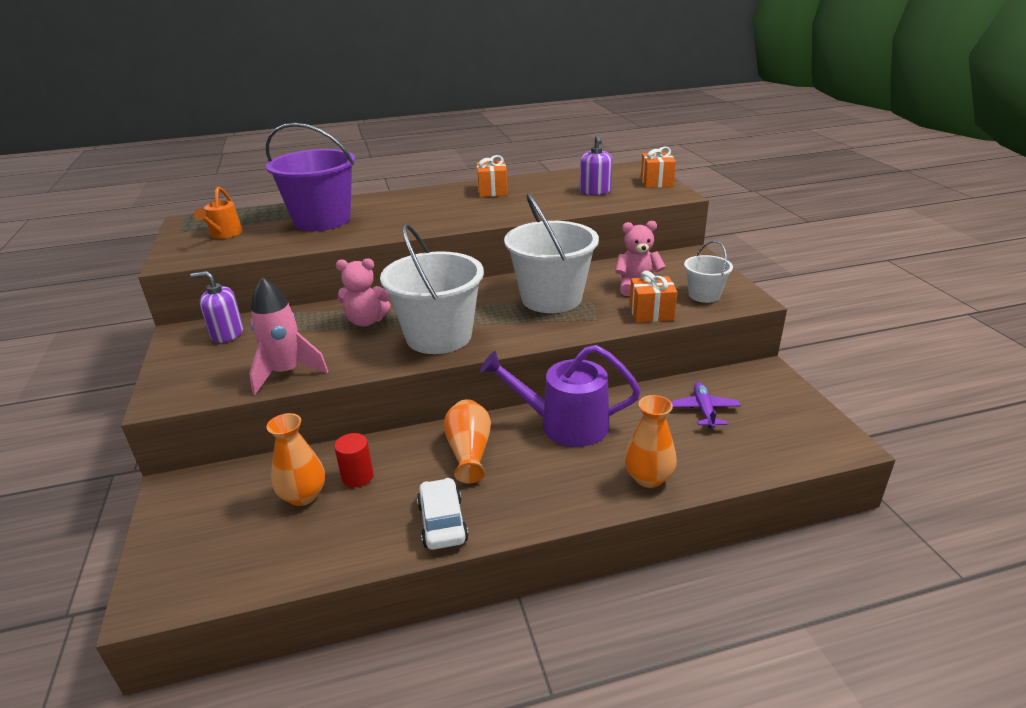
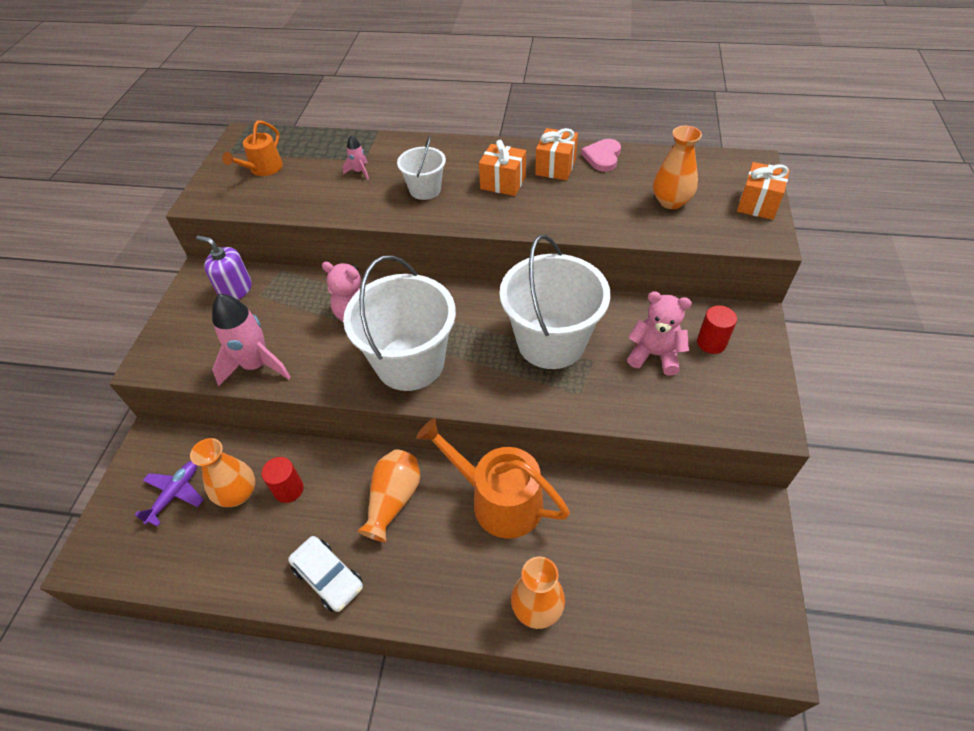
camera: 25 degrees right, 20 degrees up
(322, 220) = (359, 172): purple bucket -> pink rocket
(442, 522) = (328, 577): white car -> white car turned 120 degrees clockwise
(525, 181) = (602, 157): none -> pink heart
(565, 424) = (499, 500): purple watering can -> orange watering can
(595, 191) = (671, 201): purple soap dispenser -> orange vase
(651, 313) = (643, 405): orange gift -> orange gift (503, 182)
(672, 272) = (711, 343): none -> red cylinder
(704, 295) = (723, 397): white bucket -> white bucket (425, 189)
(704, 410) = (649, 539): purple plane -> purple plane (175, 494)

